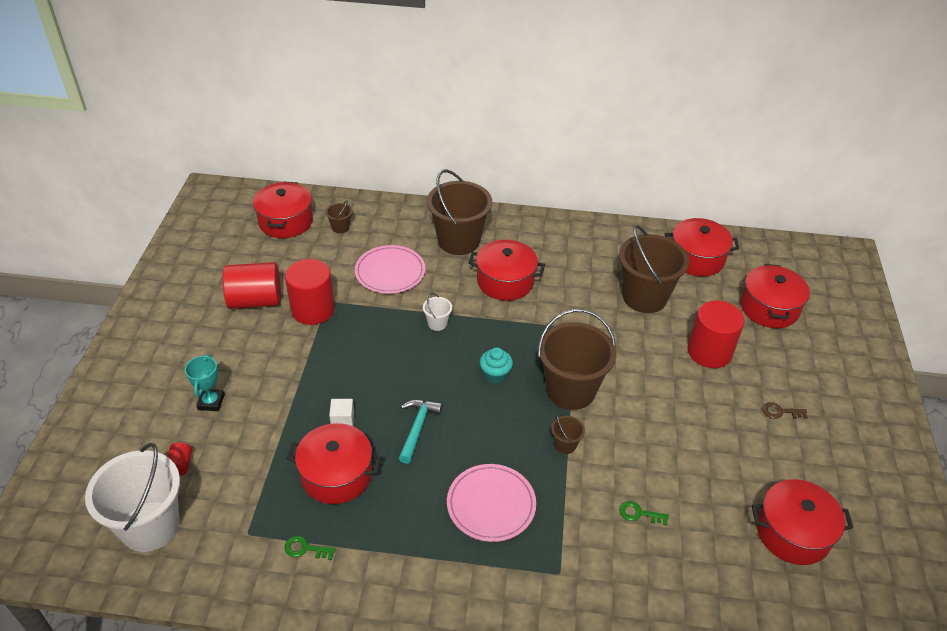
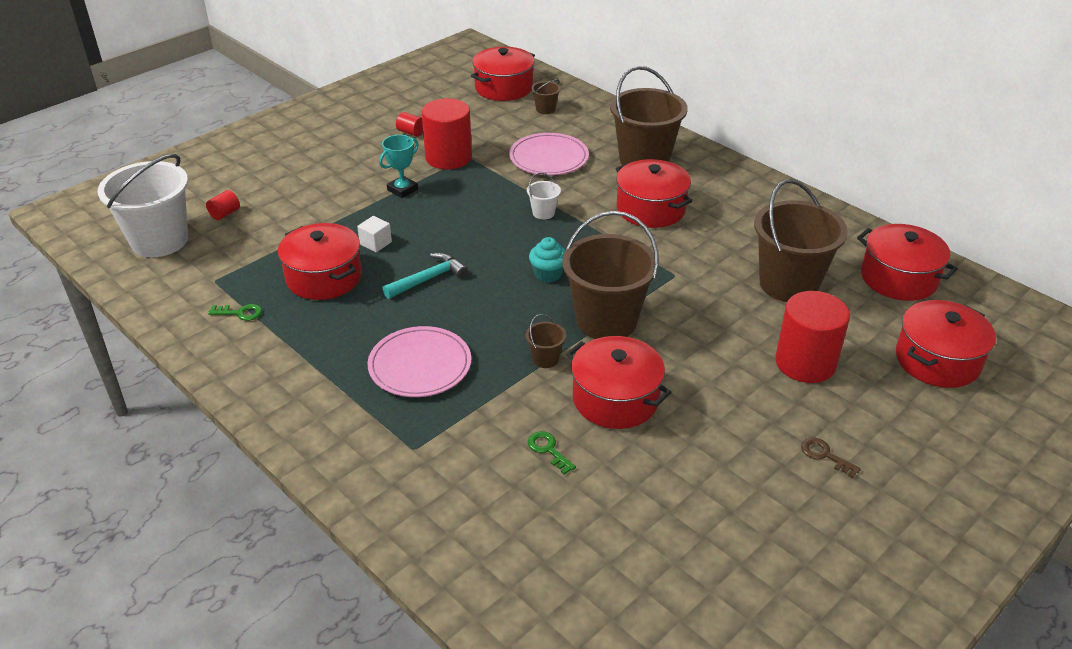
camera: 40 degrees right, 5 degrees down
(211, 402) = (295, 184): turquoise trophy -> turquoise trophy (402, 190)
(255, 301) = (411, 132): red cylinder -> red cylinder, size x0.43
(305, 549) = (240, 313): green key -> green key turned 135 degrees clockwise
(793, 533) = (696, 563): red pot -> red pot (615, 399)

